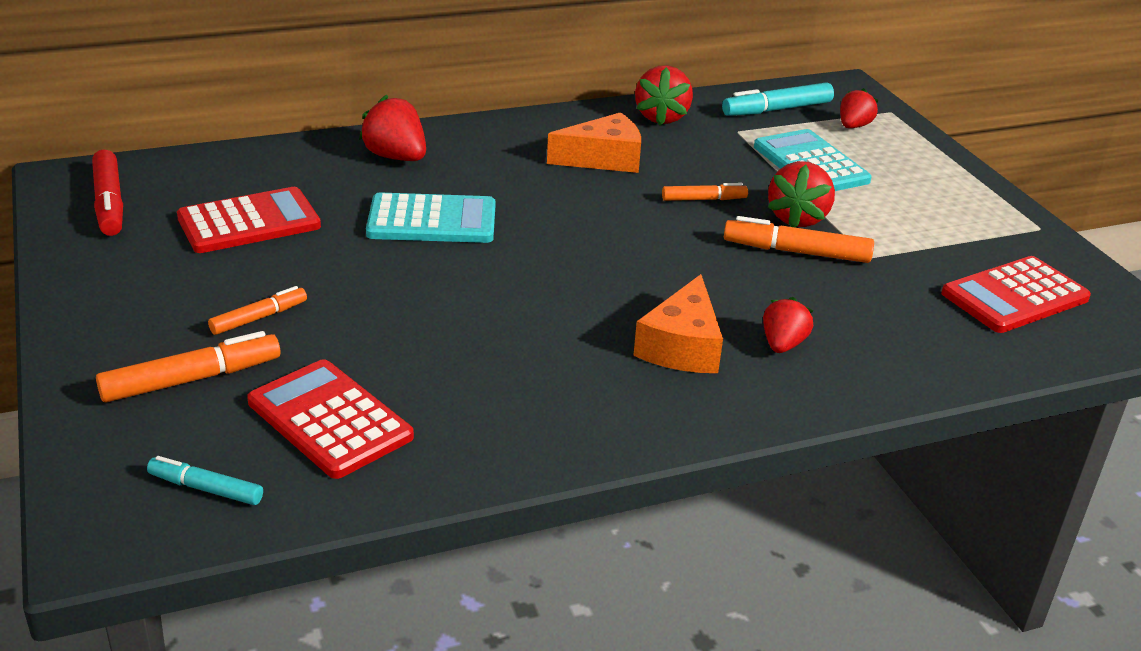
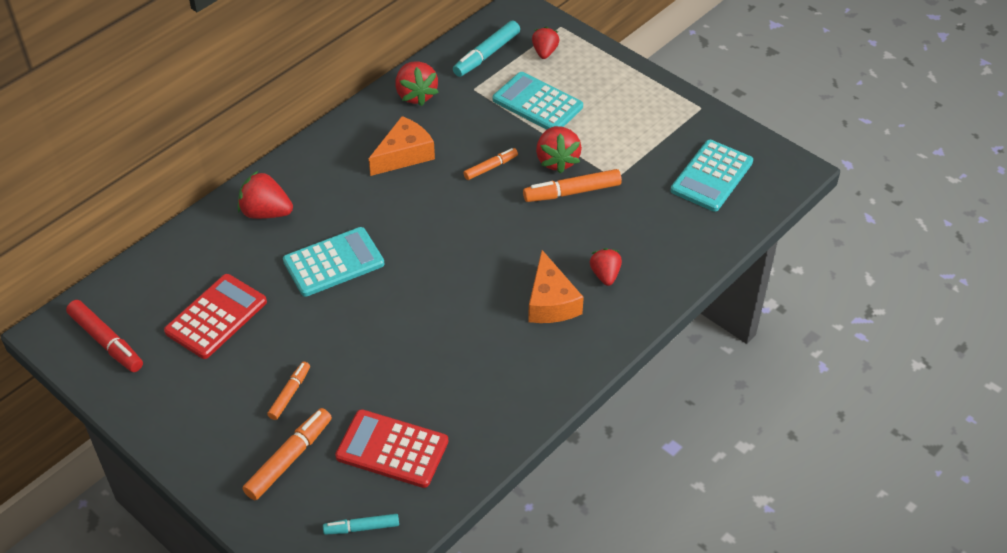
camera: 25 degrees left, 15 degrees up
(1015, 296) = (712, 176): red calculator -> turquoise calculator

